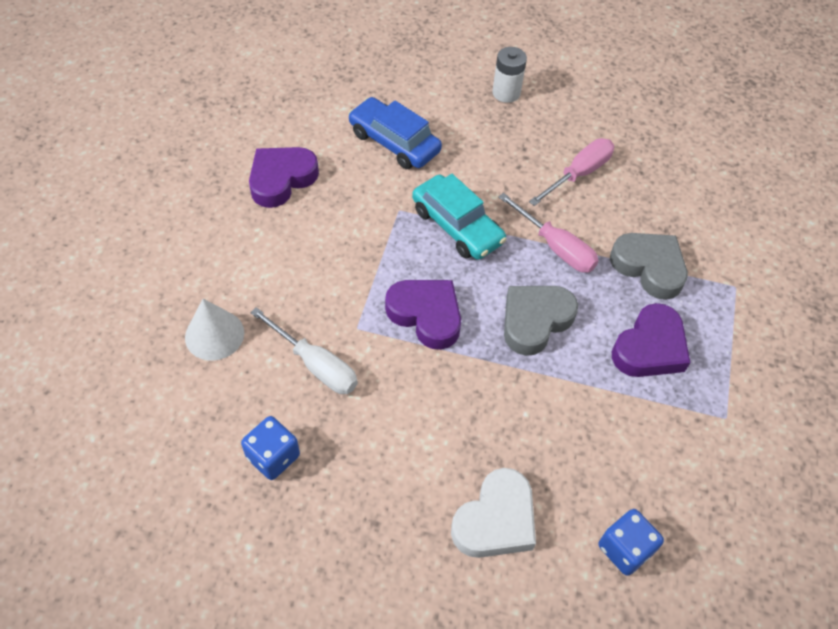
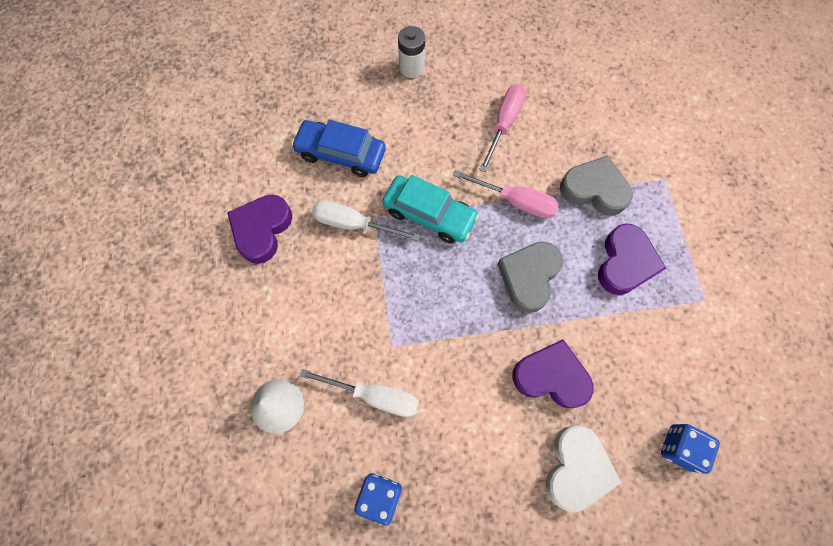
camera: 20 degrees left, 15 degrees up
(374, 207) = (353, 224): none -> white screwdriver
(426, 315) = (442, 309): purple heart -> purple heart (551, 376)

